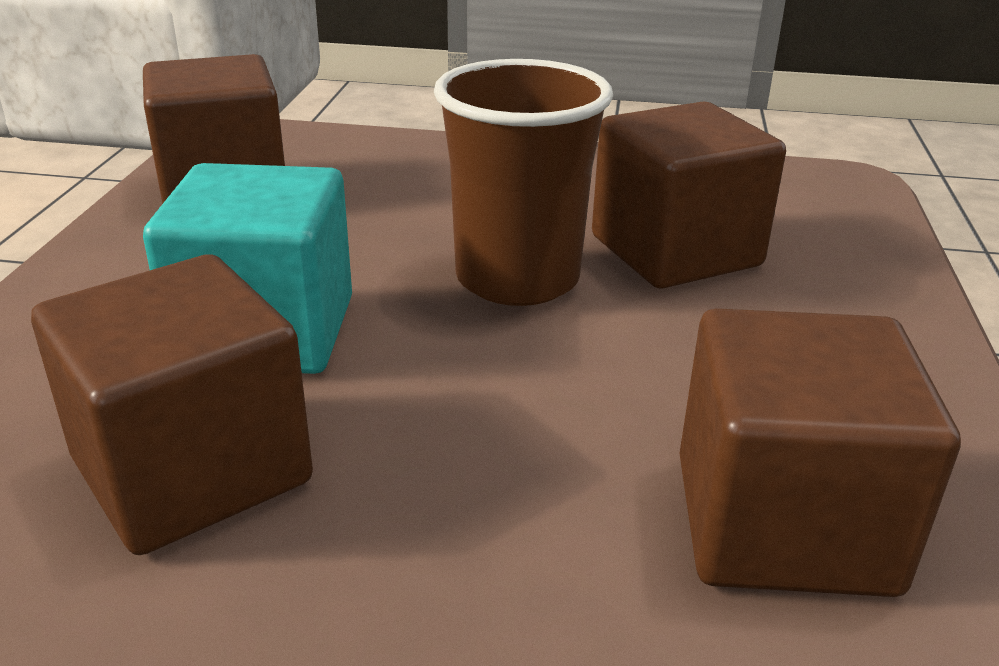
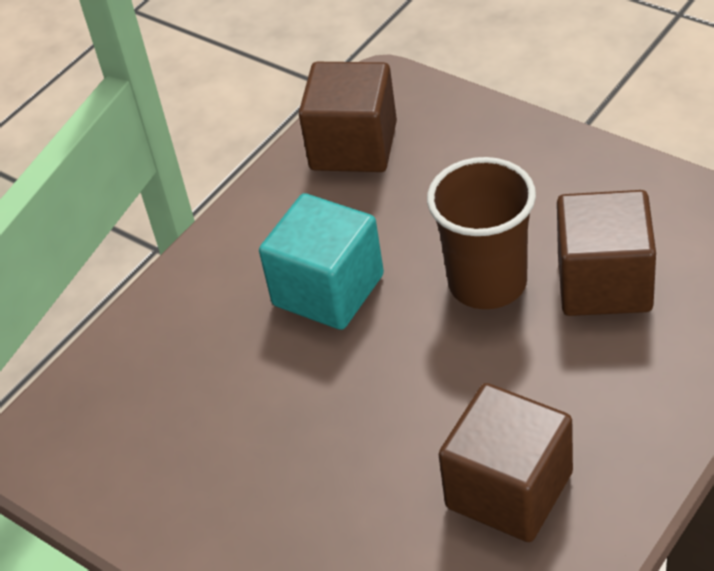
camera: 35 degrees right, 15 degrees up
(192, 470) = (261, 375): brown cube -> none

